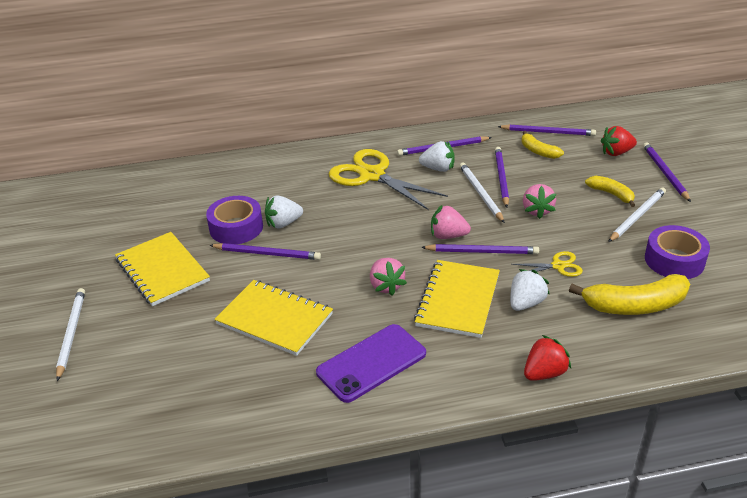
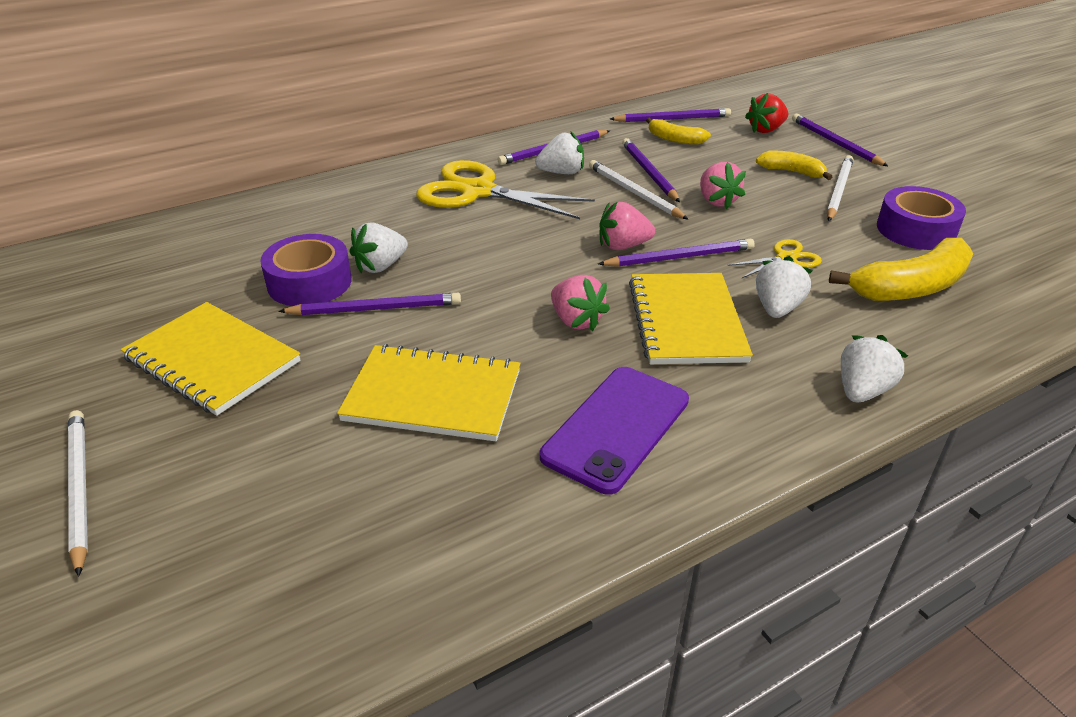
camera: 20 degrees left, 0 degrees up
(544, 373) = (862, 390): red strawberry -> white strawberry

